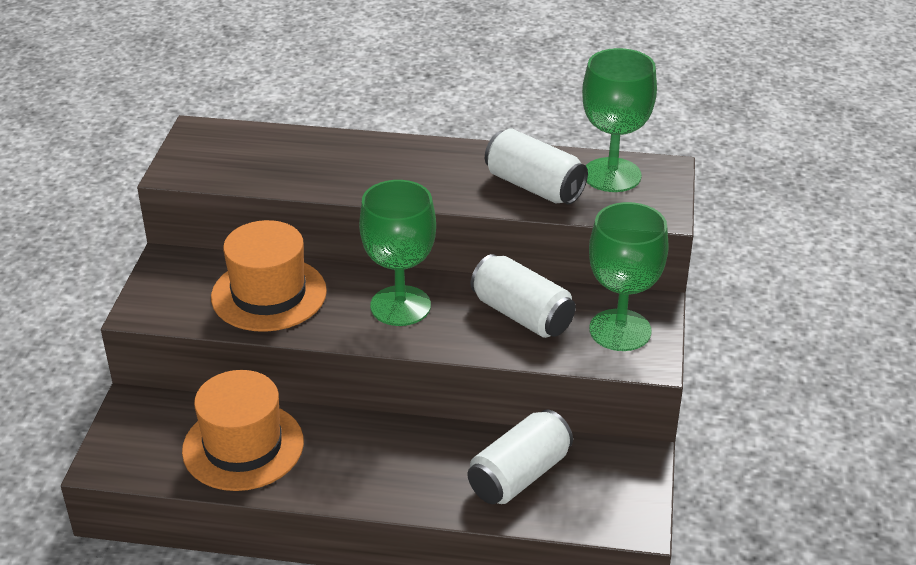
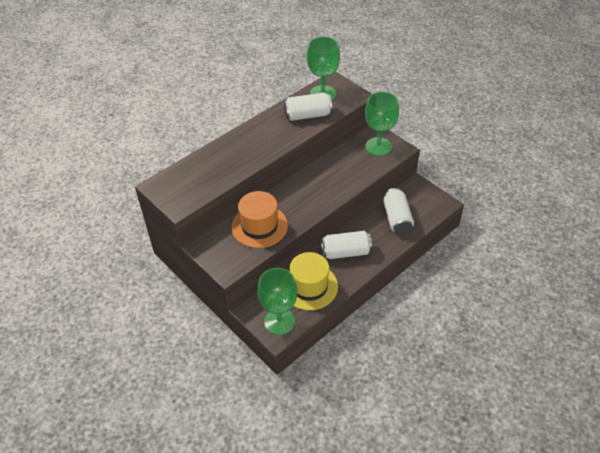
camera: 50 degrees left, 10 degrees up
(243, 446) = (309, 286): orange hat -> yellow hat
(400, 306) = (307, 193): green goblet -> green goblet (279, 321)
(522, 315) = (345, 165): white can -> white can (345, 252)

